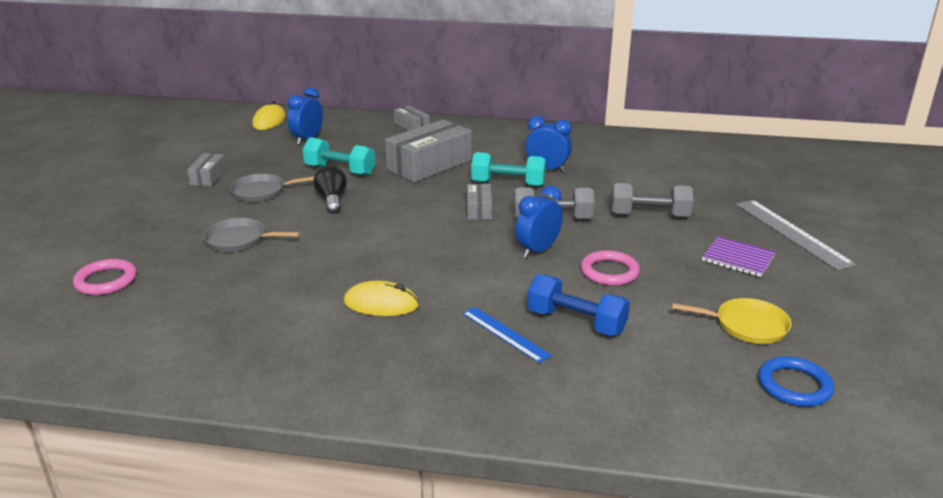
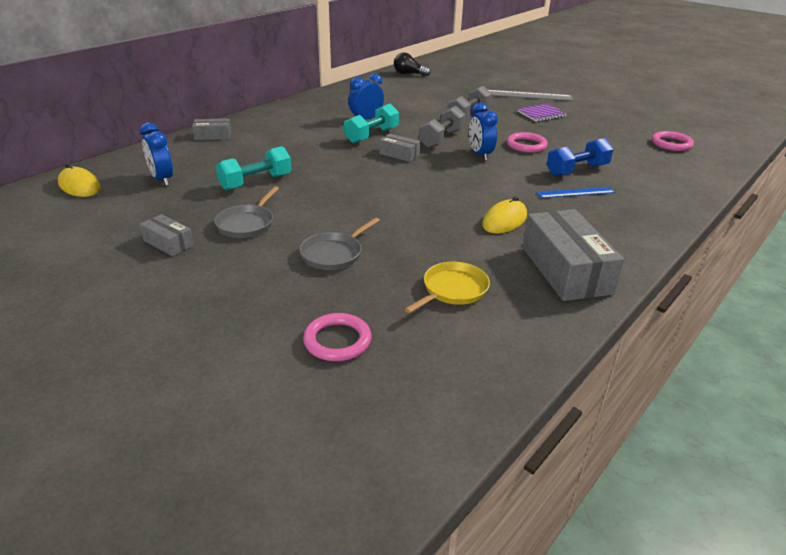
camera: 60 degrees left, 5 degrees up
(332, 200) = (310, 198): black light bulb -> black light bulb (409, 74)
(429, 165) = (300, 149): grey box -> grey box (565, 270)
(746, 326) = (611, 135): yellow pan -> yellow pan (452, 290)
(794, 385) = (671, 144): blue ring -> pink ring

